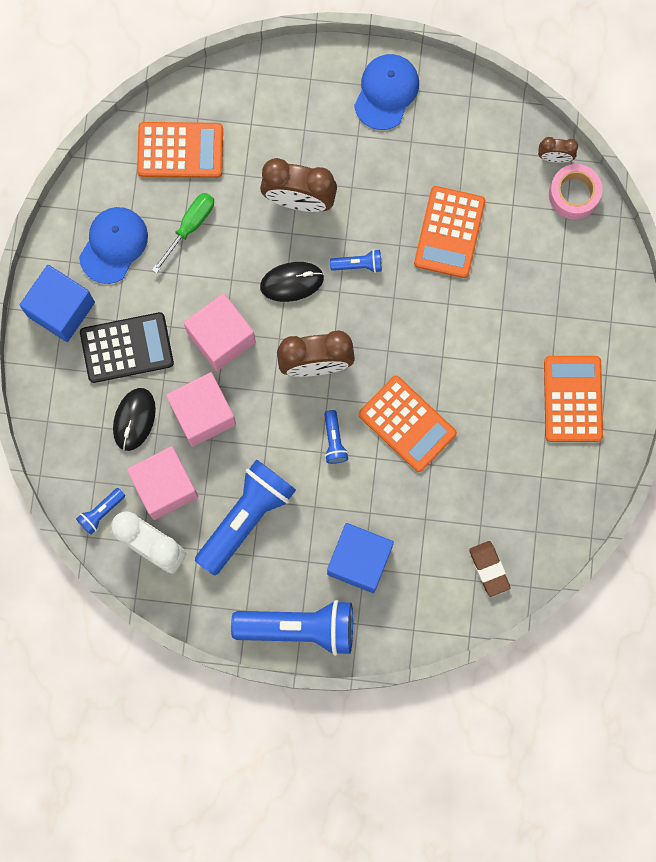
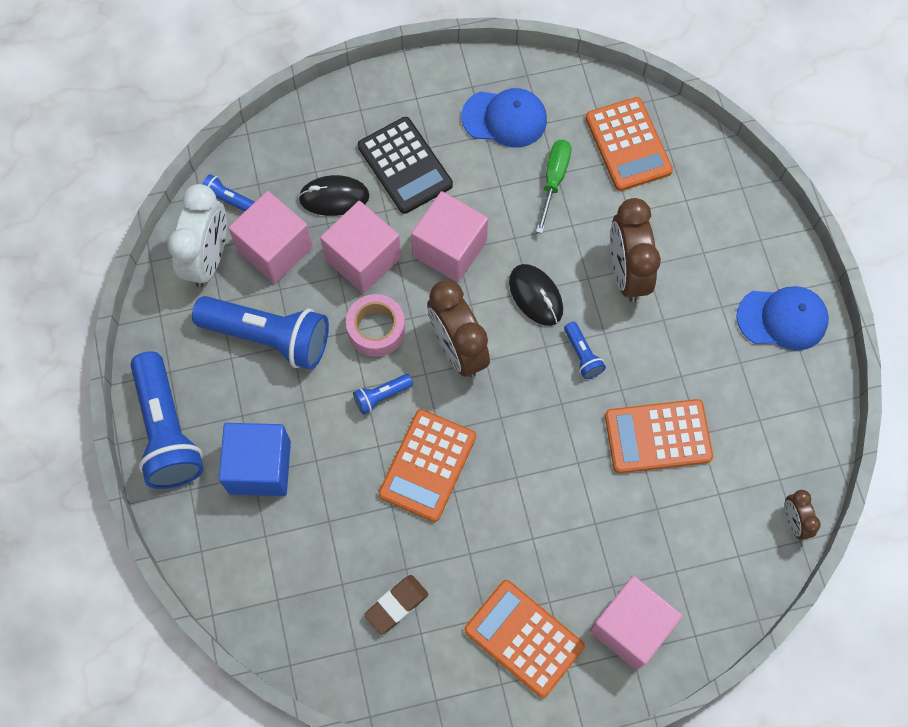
camera: 70 degrees right, 10 degrees down
(61, 309) = (421, 95): blue cube -> none
(190, 226) = (553, 180): green screwdriver -> green screwdriver turned 90 degrees counterclockwise
(489, 569) = (295, 611): brown eraser -> brown eraser (396, 605)
(572, 399) = (523, 638): orange calculator -> orange calculator turned 120 degrees counterclockwise
(574, 194) = (761, 557): pink tape -> pink tape (376, 329)
(592, 314) = (630, 627): none -> pink cube

